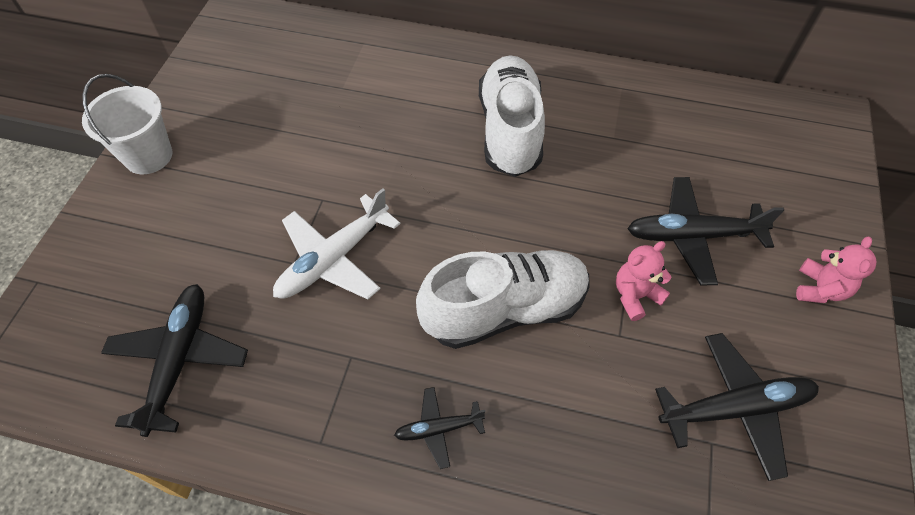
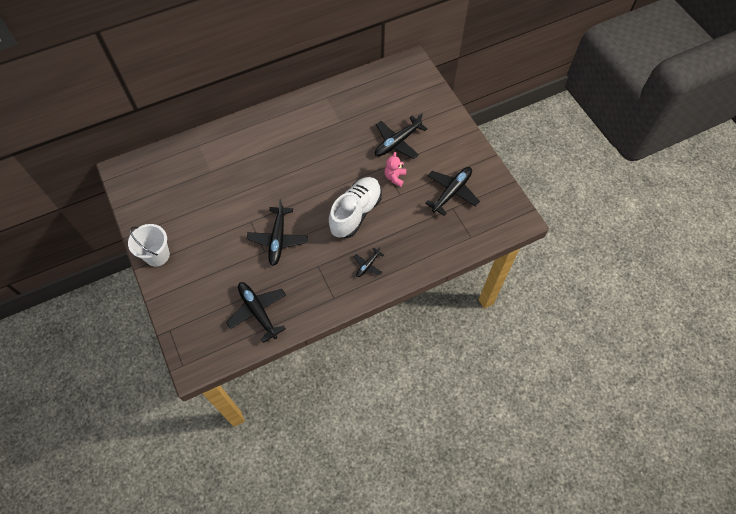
camera: 40 degrees left, 5 degrees up
(334, 258) = (278, 239): white plane -> black plane
(510, 131) = (298, 144): white shoe -> none
(819, 289) = (450, 134): pink teddy bear -> none

